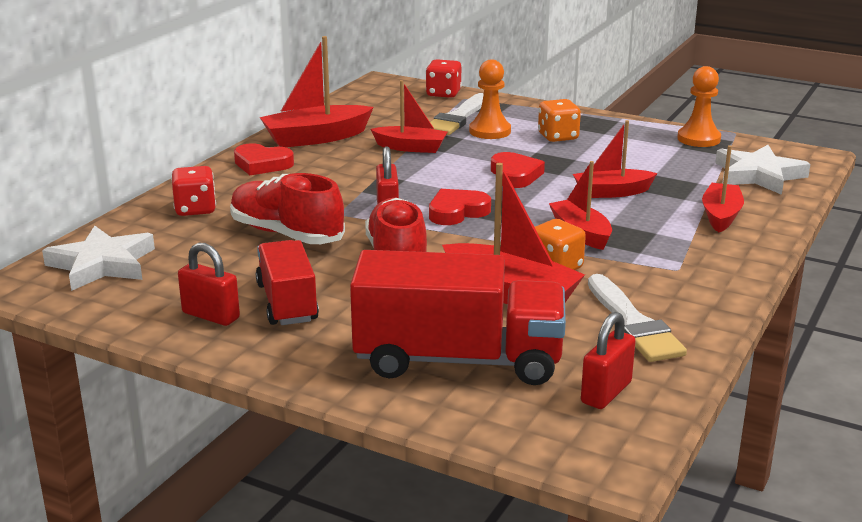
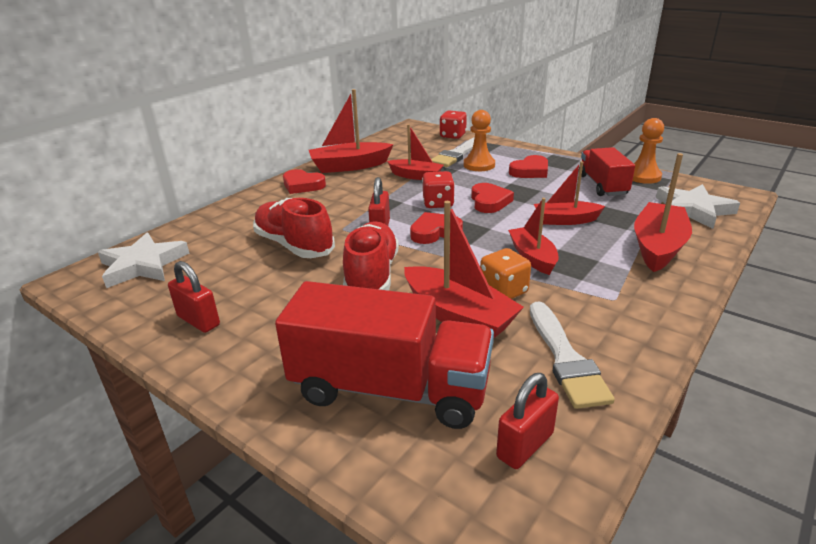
camera: 10 degrees right, 5 degrees up
(195, 209) = (237, 220): red dice -> red dice (438, 203)
(287, 303) = (266, 312): red truck -> red truck (602, 185)
(558, 137) = (530, 171): orange dice -> red heart
(721, 216) = (658, 247): red boat -> red boat, size x1.51

